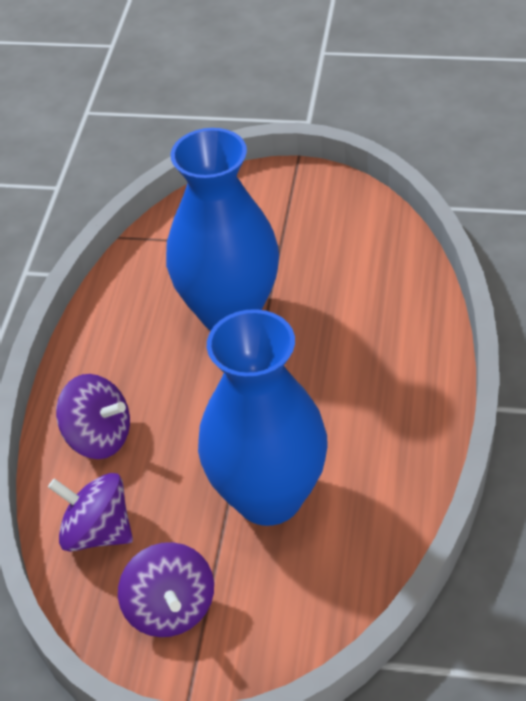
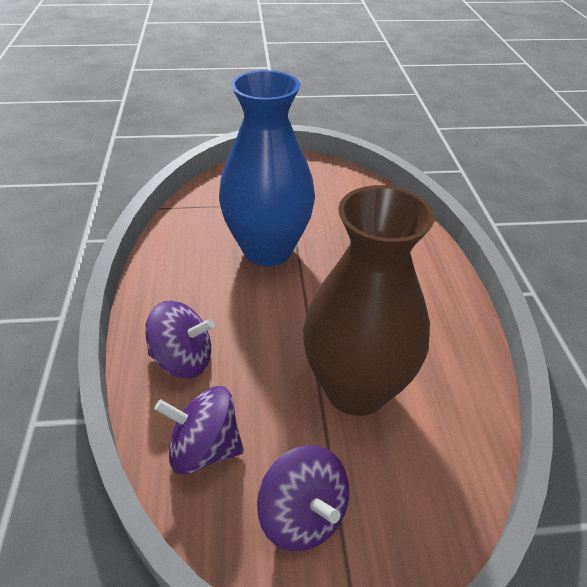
camera: 20 degrees left, 5 degrees down
(269, 497) = (356, 389): blue vase -> brown vase

